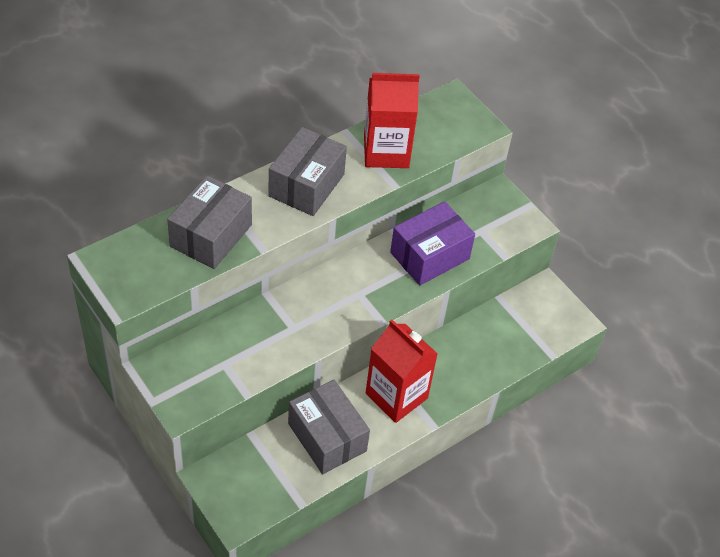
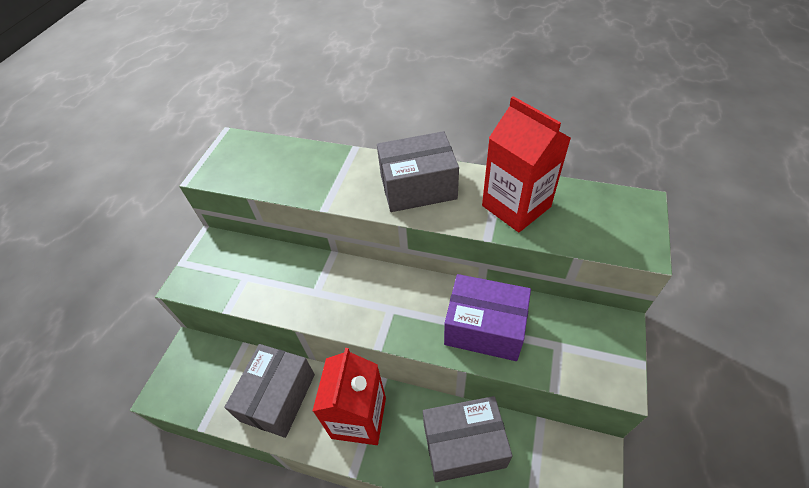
camera: 60 degrees right, 0 degrees up
(211, 235) = (308, 174): grey box -> grey box (464, 445)

